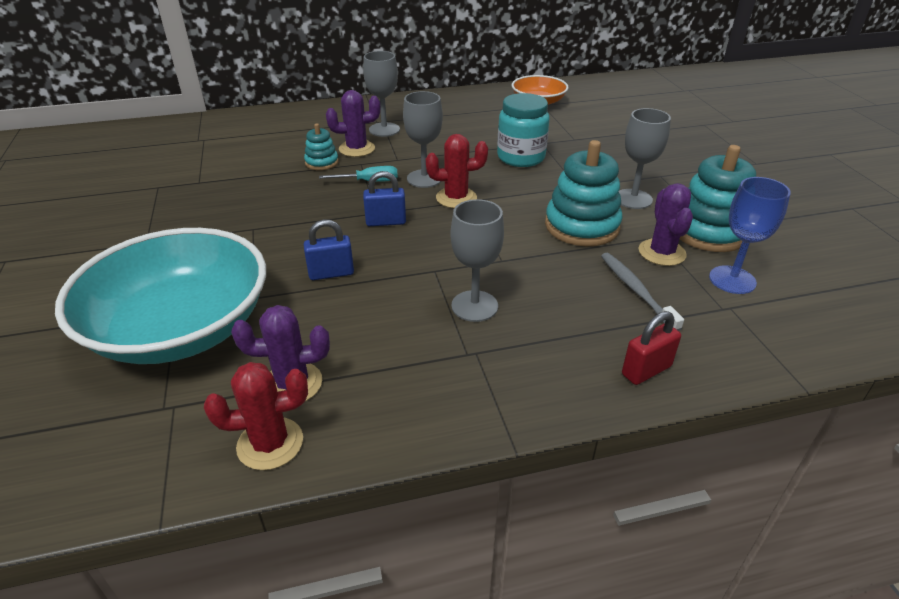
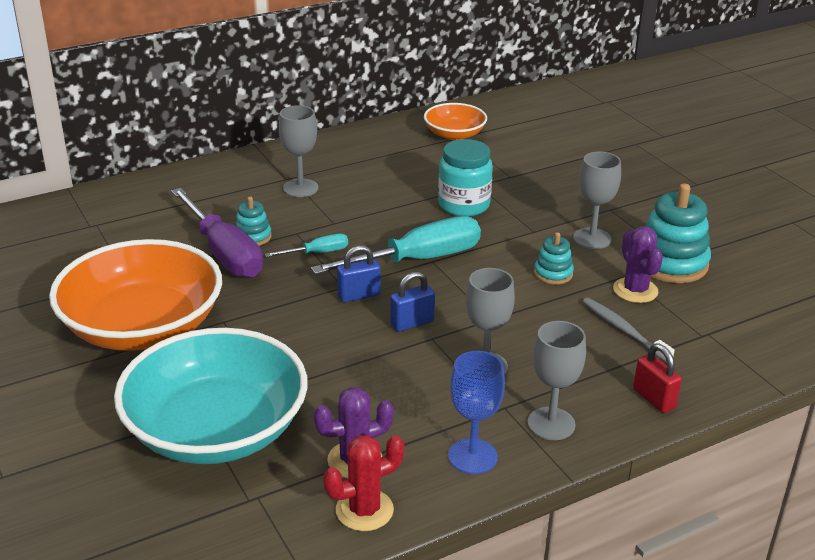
camera: 15 degrees left, 5 degrees down
(182, 224) = (143, 327): none -> orange bowl
(290, 172) = (224, 253): none -> purple screwdriver
(331, 273) = (333, 356): blue padlock -> blue padlock (412, 323)
(357, 149) = (282, 215): purple cactus -> none
(424, 179) = (374, 242): grey goblet -> grey goblet (551, 424)
(456, 198) = (417, 260): red cactus -> turquoise screwdriver
(582, 226) = (553, 273): turquoise stacking toy -> turquoise stacking toy, size x0.52
(646, 370) = (654, 399): red padlock -> red padlock turned 75 degrees counterclockwise
(732, 280) = (703, 308): blue goblet -> blue goblet (472, 456)

